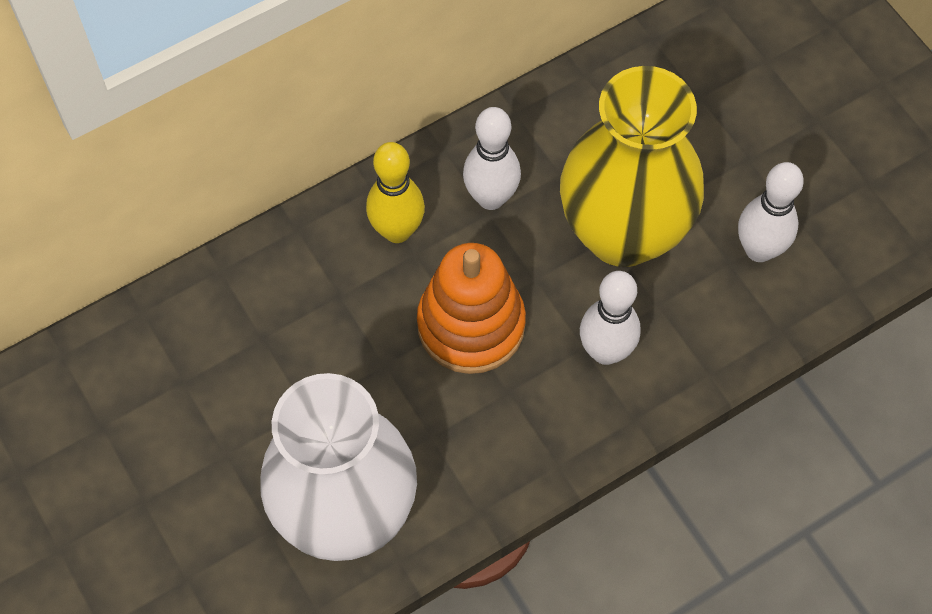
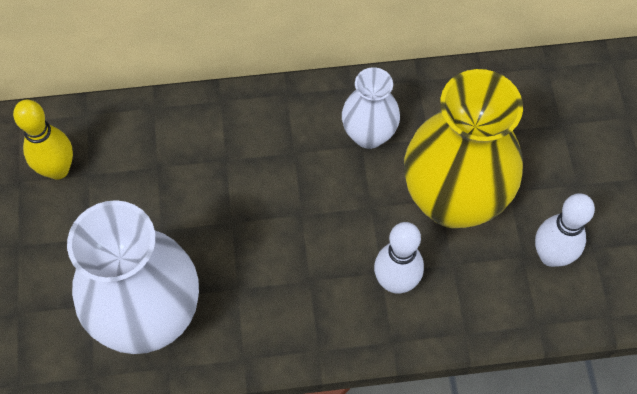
camera: 25 degrees right, 0 degrees up
(397, 231) = (289, 131): yellow bowling pin -> yellow bowling pin (58, 169)
(471, 325) = (307, 220): orange stacking toy -> none
(491, 198) = (368, 134): white bowling pin -> white vase

